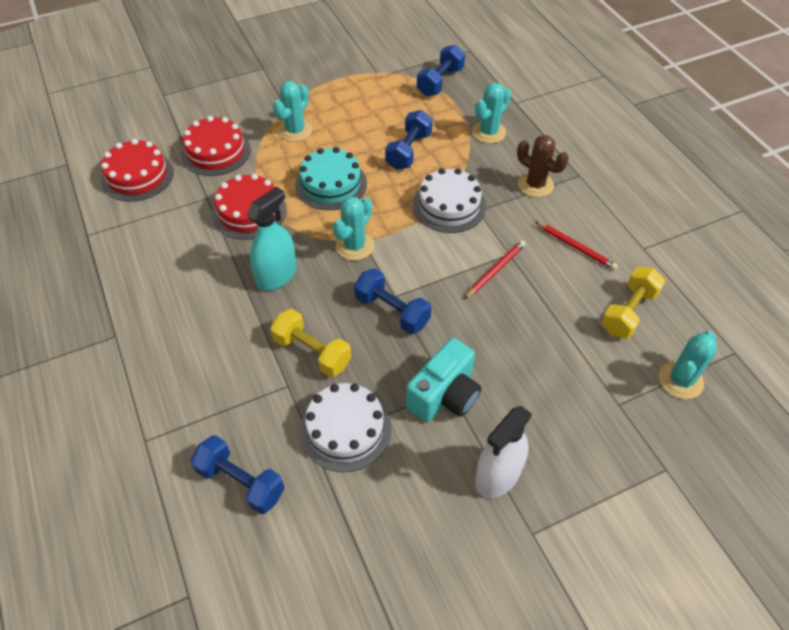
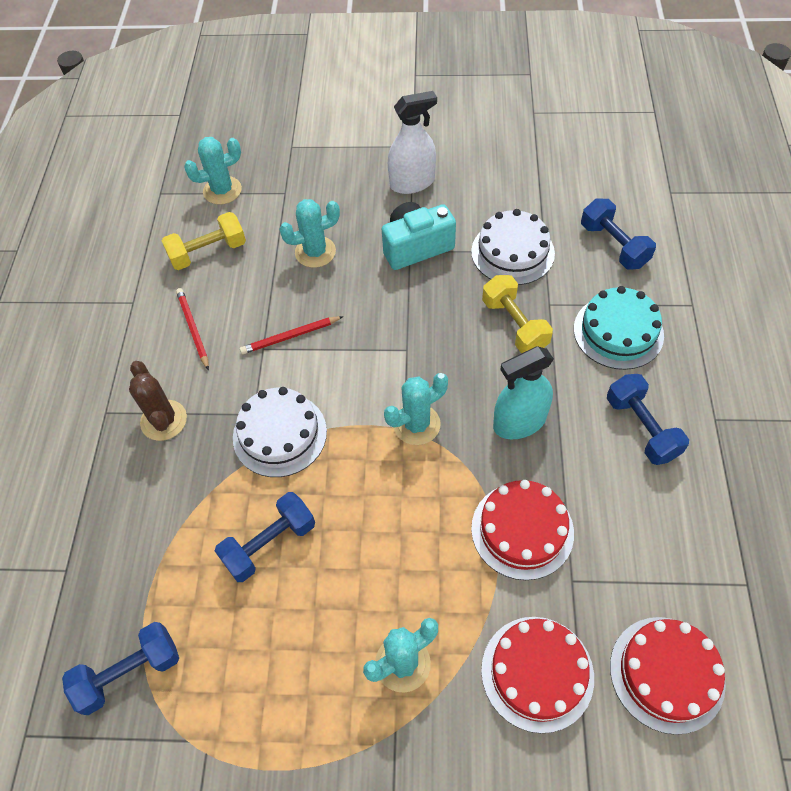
camera: 150 degrees left, 5 degrees up
(331, 184) = (400, 531): turquoise cake -> turquoise cake (618, 332)
(392, 311) = (418, 335): blue dumbbell -> blue dumbbell (641, 428)
(489, 132) = (146, 529): turquoise cactus -> turquoise cactus (315, 252)

